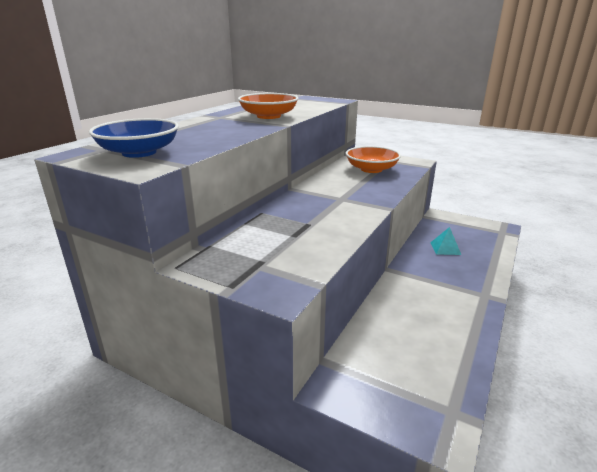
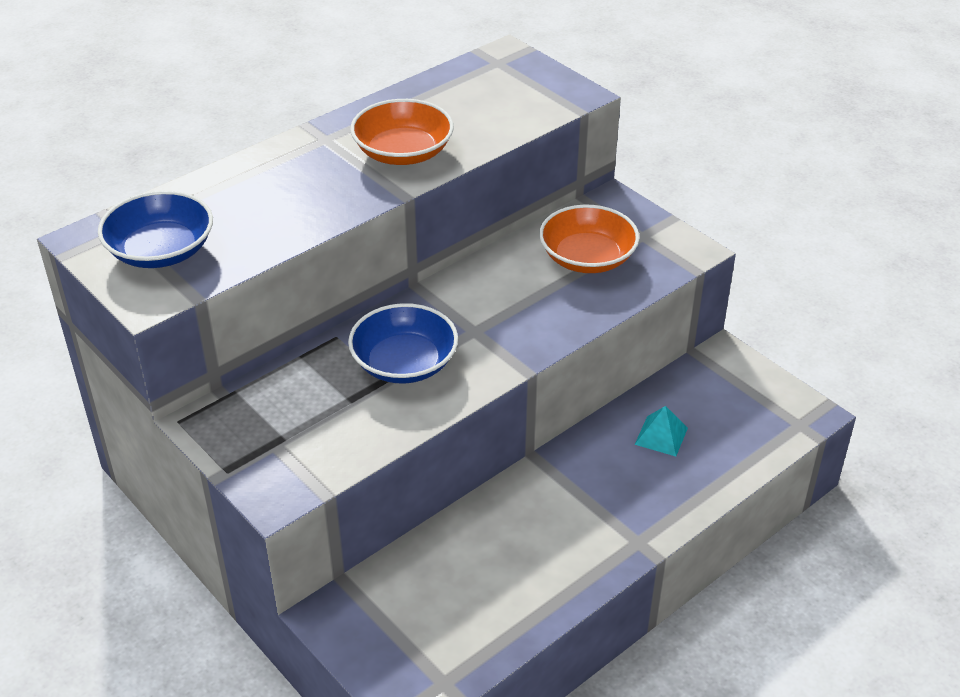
camera: 20 degrees right, 15 degrees up
(313, 216) = (404, 363): none -> blue bowl

